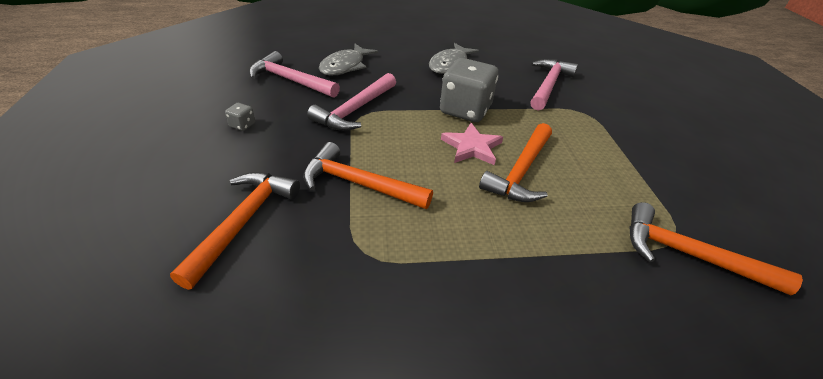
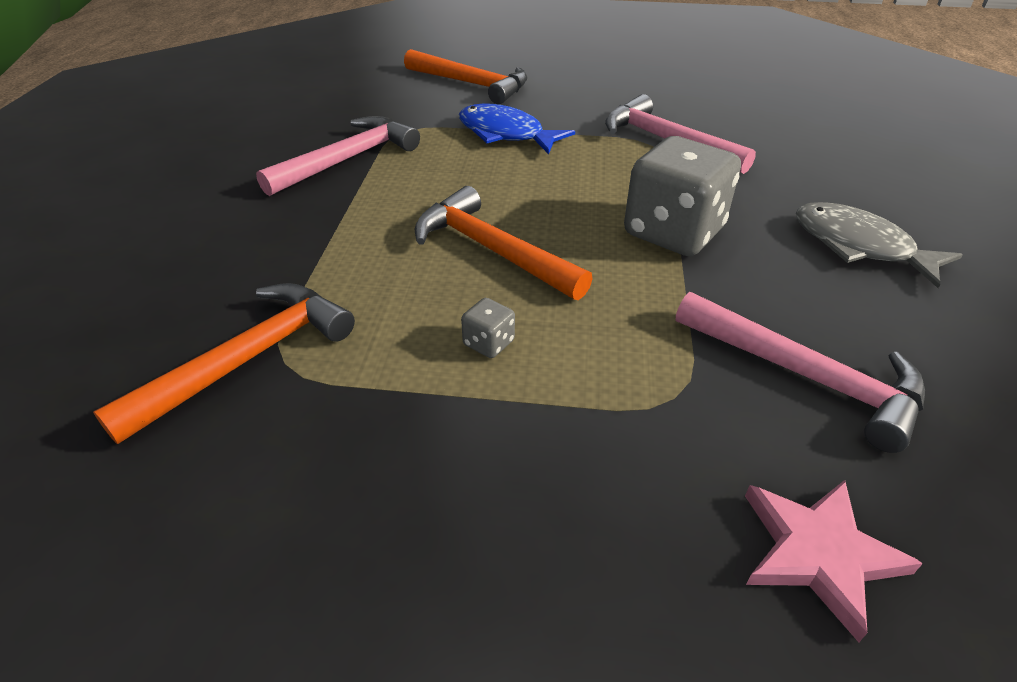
camera: 105 degrees right, 0 degrees up
(242, 125) = (629, 80): grey dice -> grey dice (488, 343)
(290, 80) = (743, 104): pink hammer -> pink hammer (348, 159)
(345, 66) = (805, 142): grey fish -> none
(359, 184) = (506, 134): orange hammer -> blue fish
(472, 147) = (563, 219): pink star -> pink star (818, 553)

